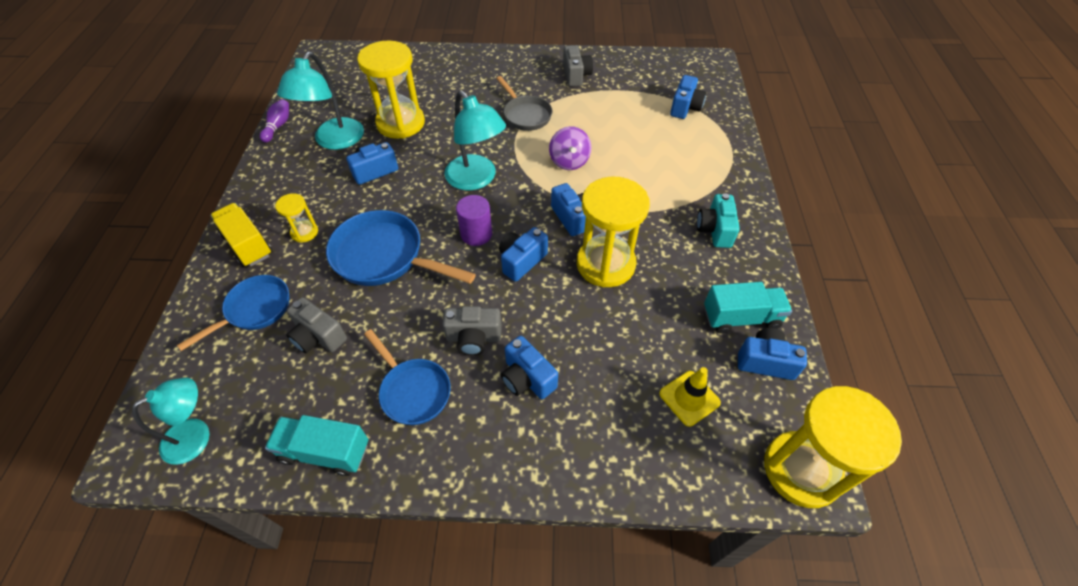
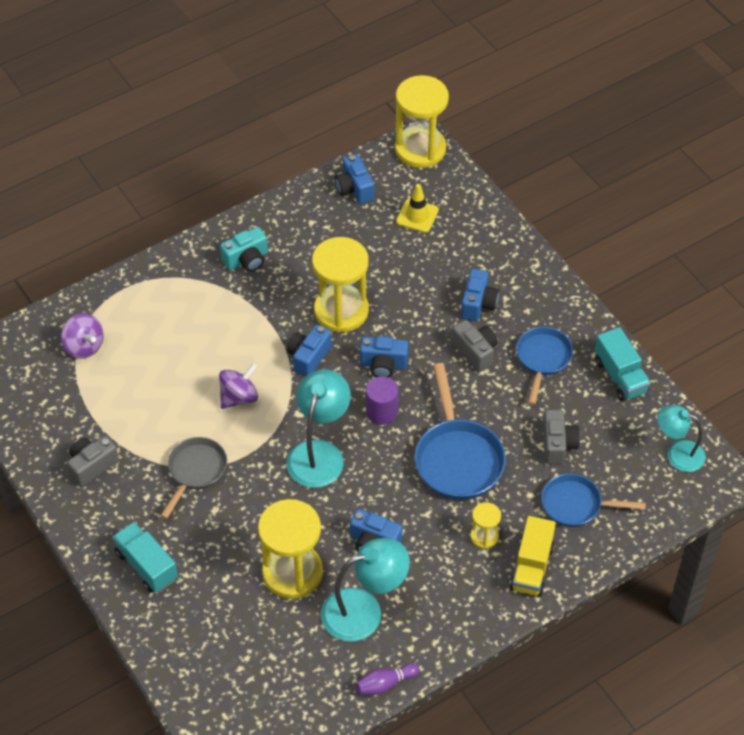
camera: 125 degrees left, 0 degrees up
(685, 108) = (84, 346): blue camera -> purple spinning top
(741, 318) = (326, 213): turquoise truck -> turquoise truck (146, 566)

